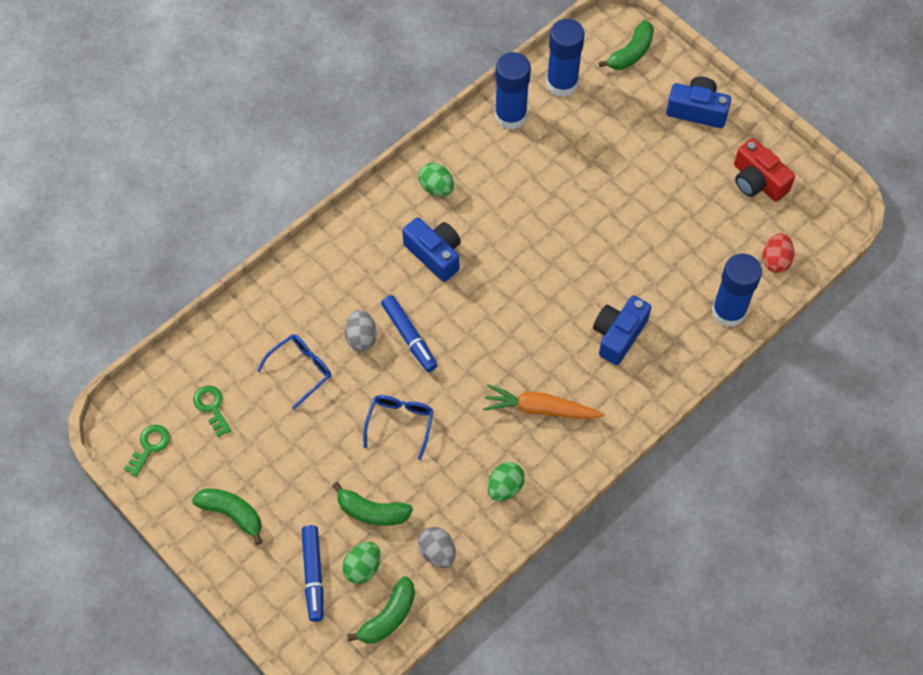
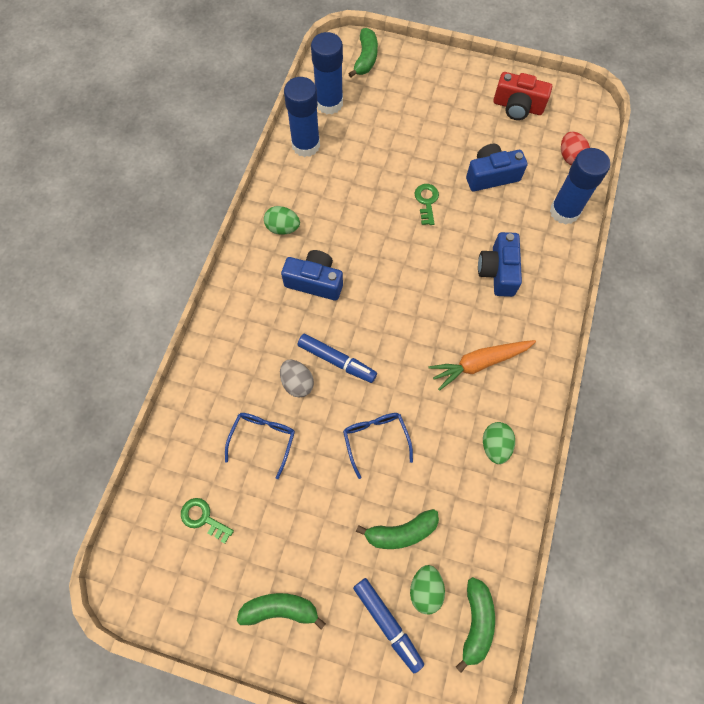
camera: 30 degrees left, 5 degrees up
(149, 446) = (166, 589): green key -> green key (426, 201)
(437, 552) = (478, 536): grey egg -> none
(697, 110) = (440, 77): blue camera -> blue camera (491, 176)

